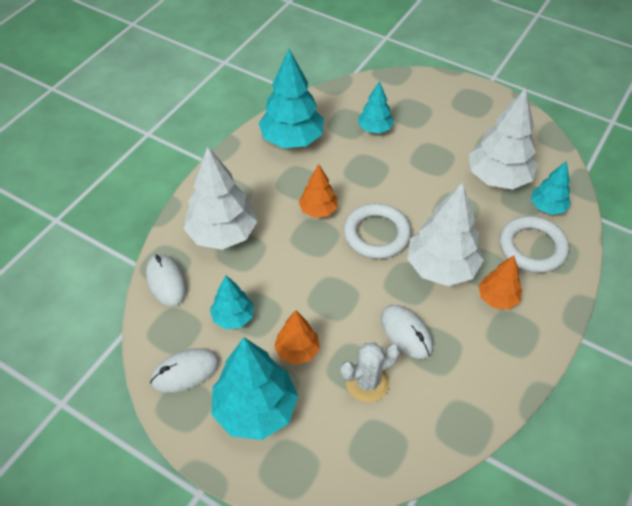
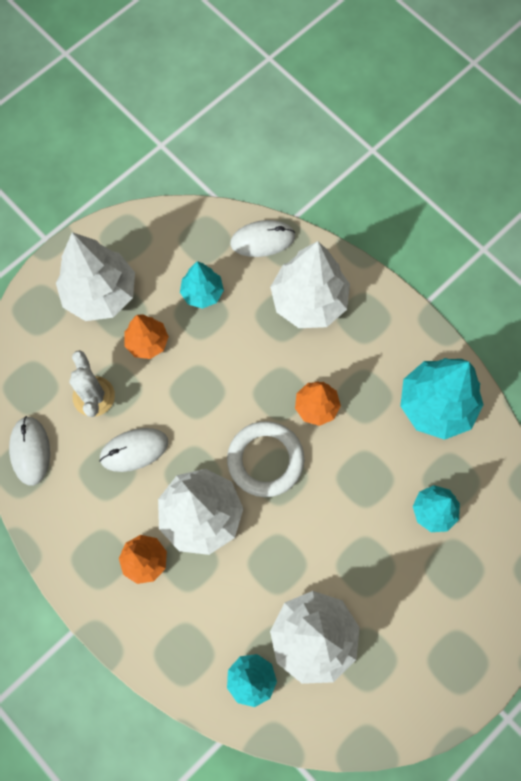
camera: 105 degrees right, 20 degrees up
(185, 372) = (157, 242): white mouse -> white mouse (30, 451)
(255, 410) = (100, 294): turquoise tree -> white tree
(532, 247) = (198, 631): white ring -> none

